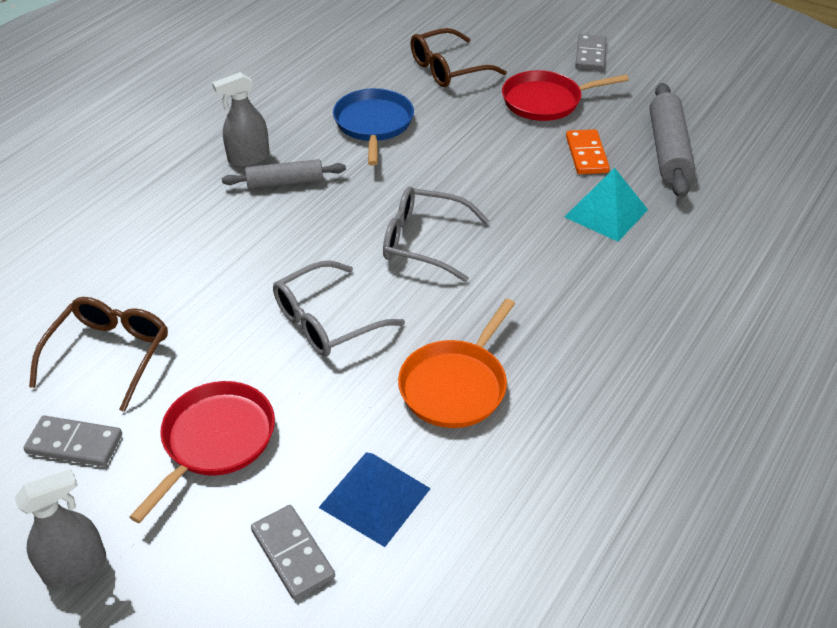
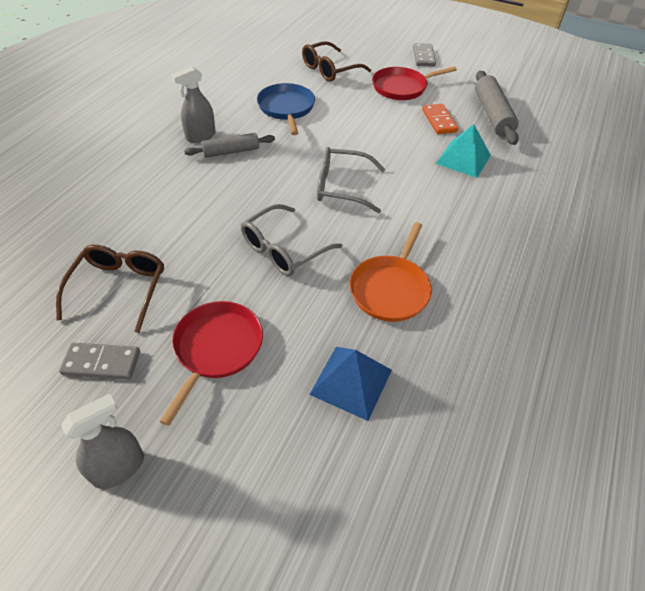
camera: 10 degrees left, 5 degrees up
(293, 554) = (297, 435): grey domino -> none

